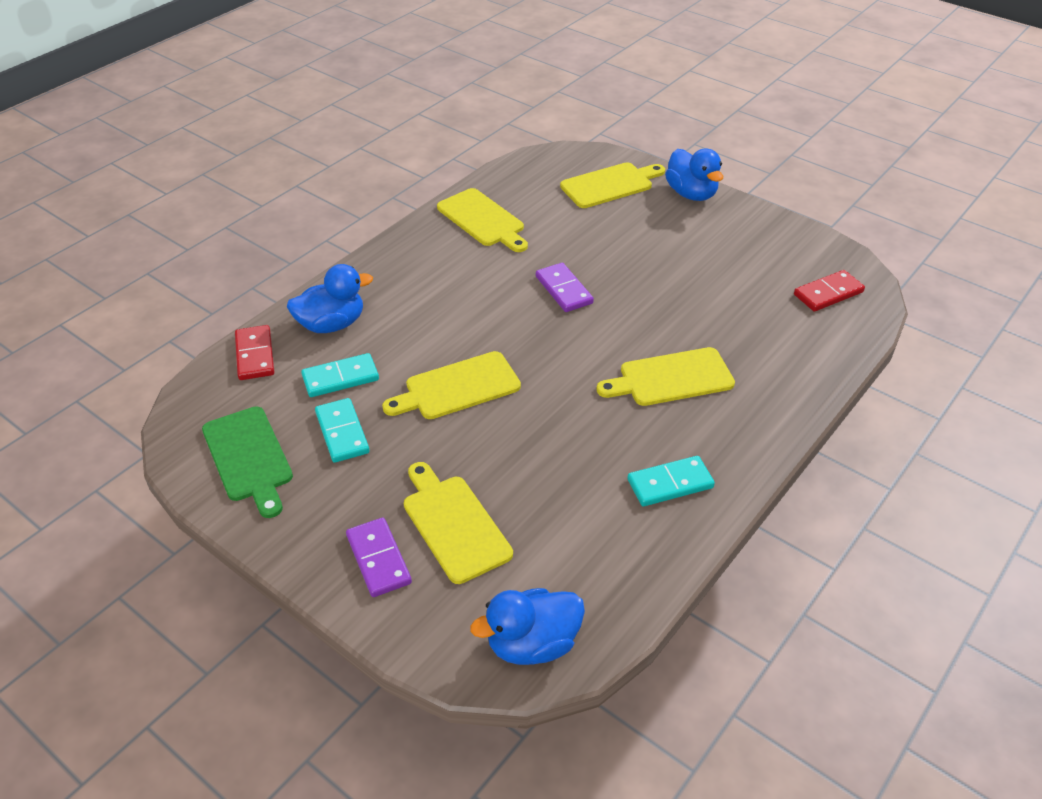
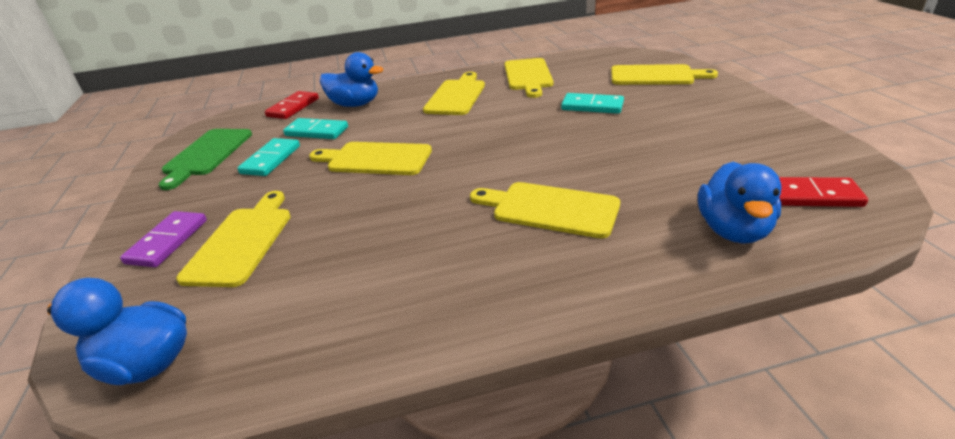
camera: 40 degrees right, 10 degrees down
(437, 274) = (456, 96): none -> yellow cutting board
(563, 290) = (534, 125): purple domino -> none
(670, 484) = (439, 292): turquoise domino -> turquoise domino (592, 106)
(691, 194) = (727, 93): blue duck -> blue duck (733, 230)

